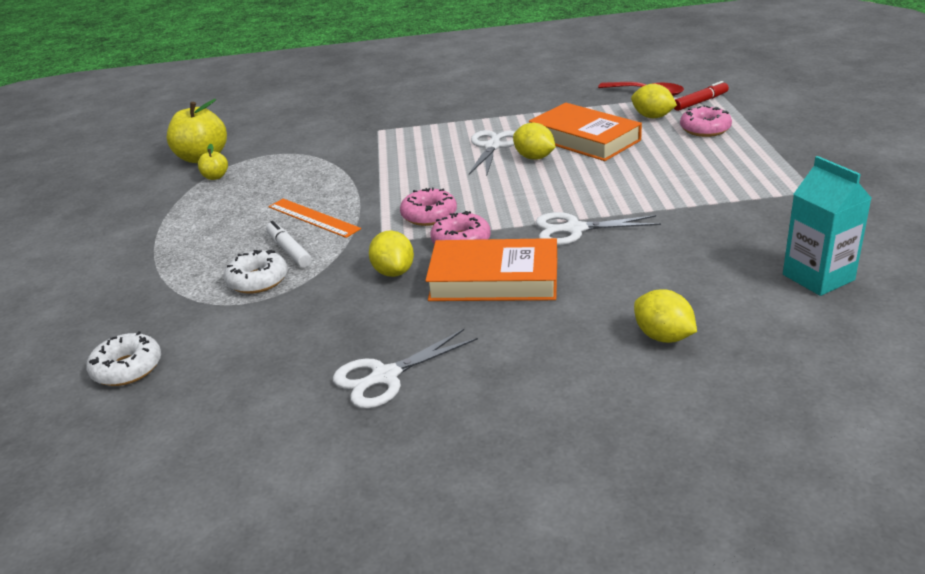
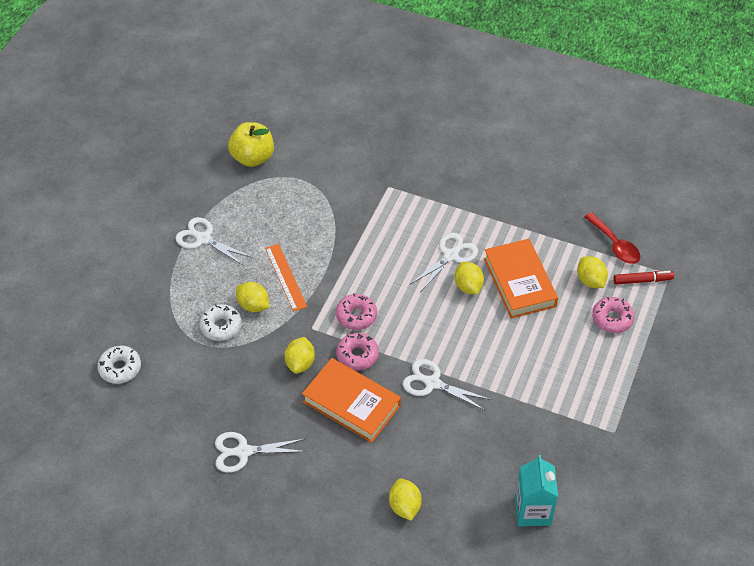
camera: 25 degrees right, 20 degrees up
(179, 225) = (203, 238): none -> white scissors
(215, 177) = (250, 189): yellow apple -> none
(289, 250) = (253, 305): white marker -> yellow lemon

